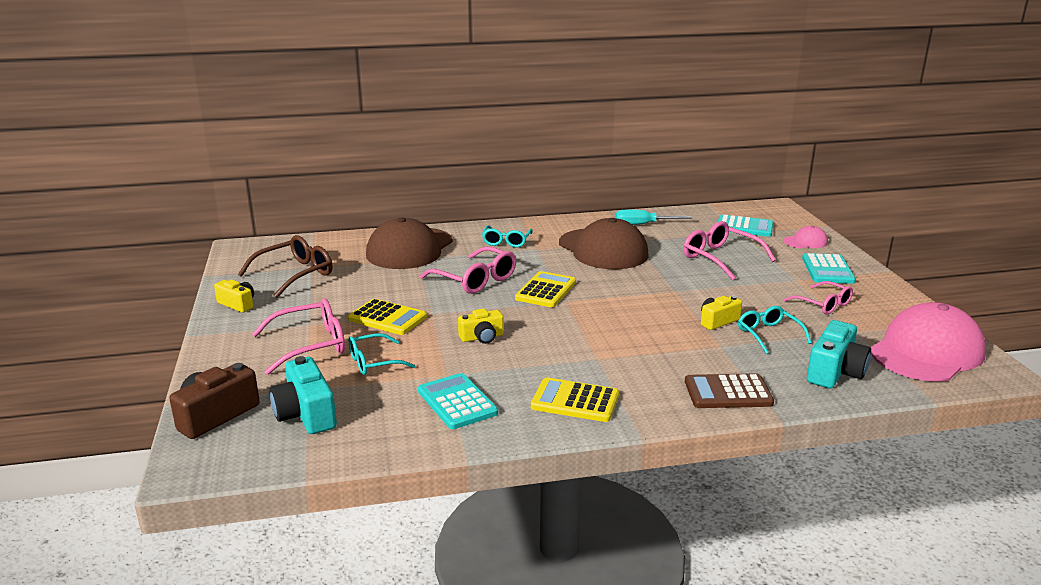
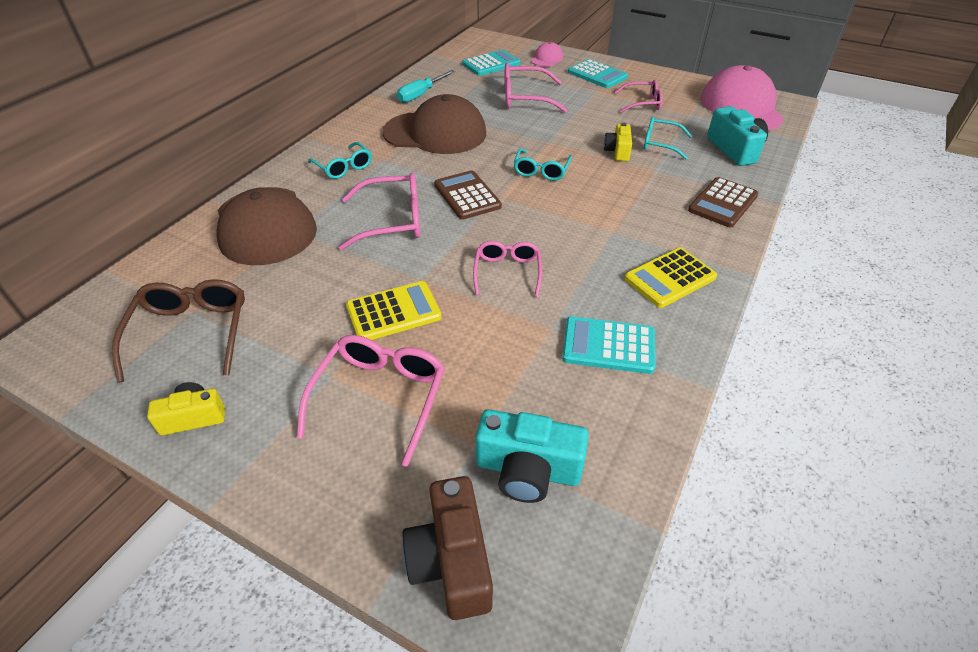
camera: 50 degrees left, 20 degrees up
(374, 362) = (474, 365): turquoise glasses -> turquoise glasses (541, 170)
(482, 337) = (507, 272): yellow camera -> pink glasses
(546, 290) = (467, 196): yellow calculator -> brown calculator

